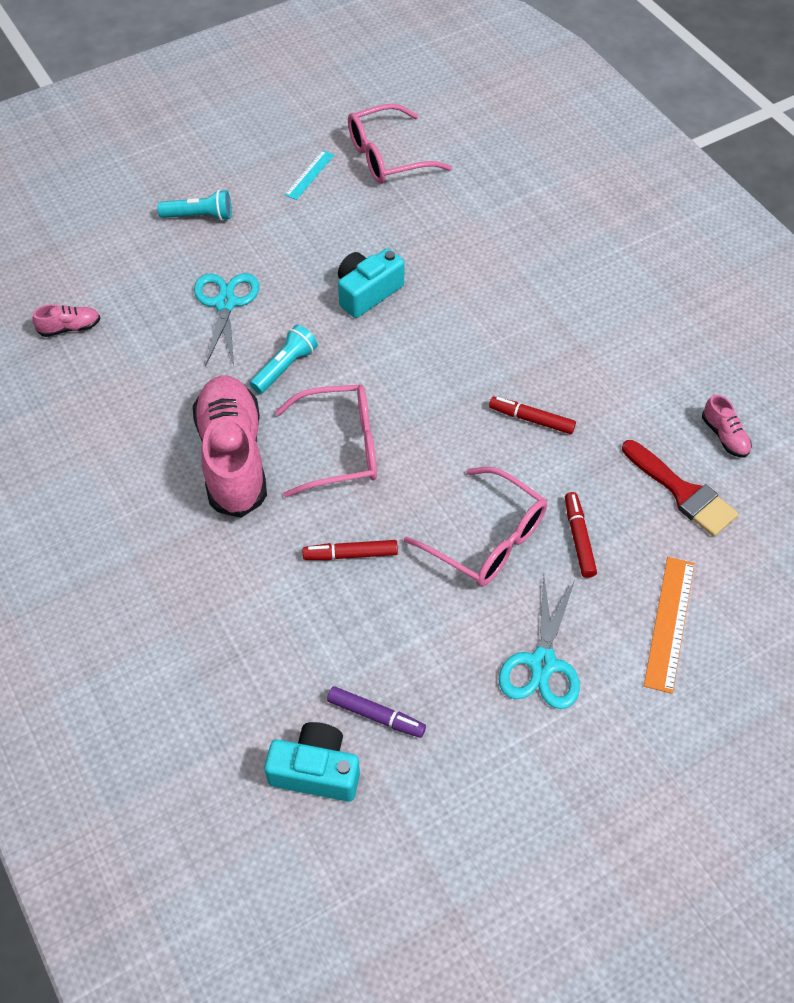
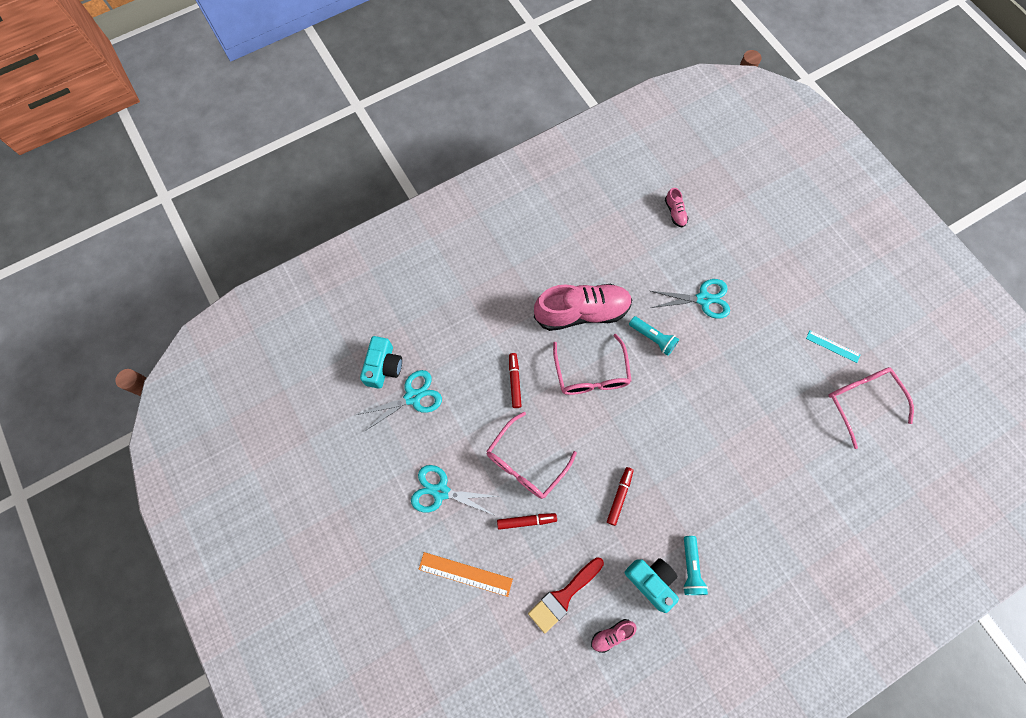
camera: 90 degrees right, 15 degrees up
(200, 216) = (780, 277): turquoise flashlight -> turquoise flashlight (690, 568)
(367, 292) = (722, 388): turquoise camera -> turquoise camera (651, 581)
(376, 716) = (413, 397): purple marker -> turquoise scissors

